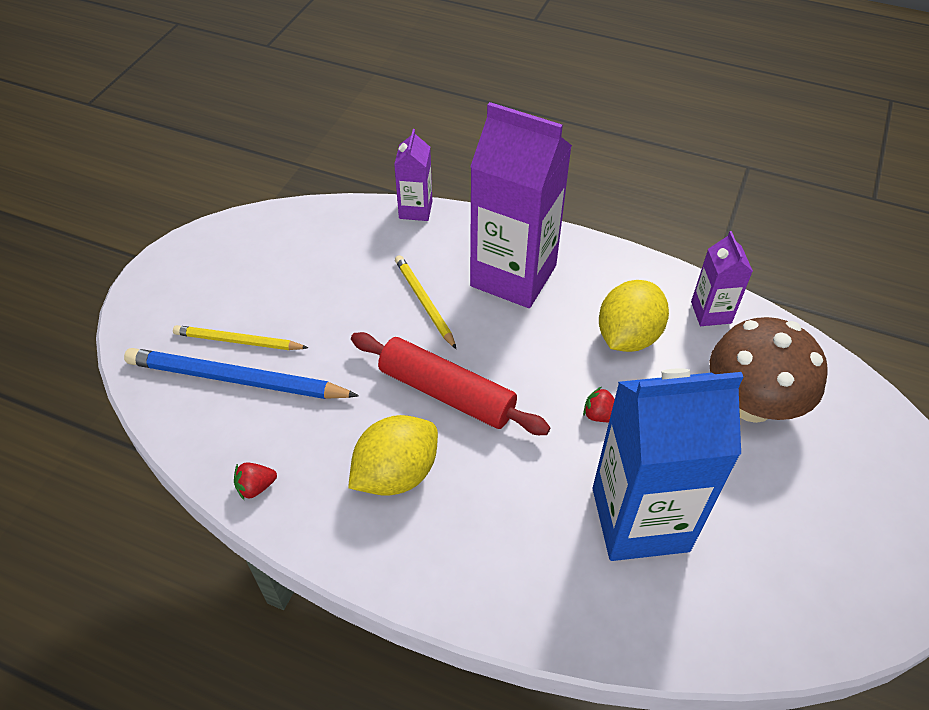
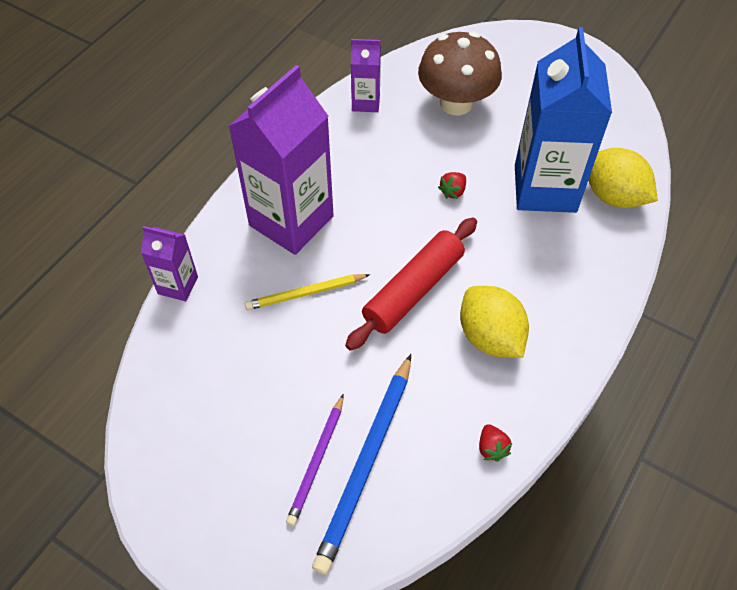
camera: 80 degrees left, 5 degrees up
(238, 341) = (317, 461): yellow pencil -> purple pencil
(628, 336) = (378, 157): yellow lemon -> yellow lemon (613, 196)

